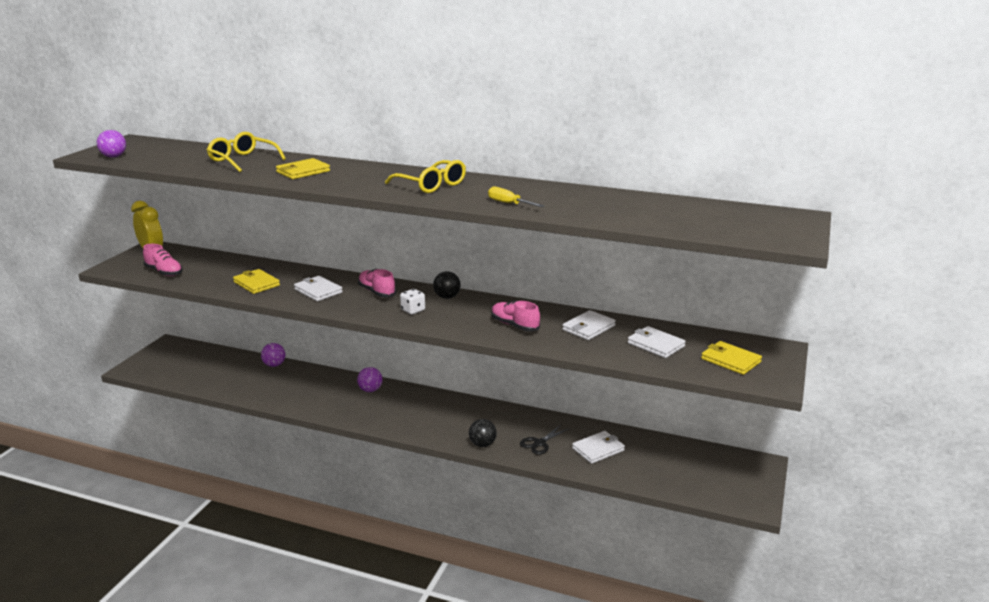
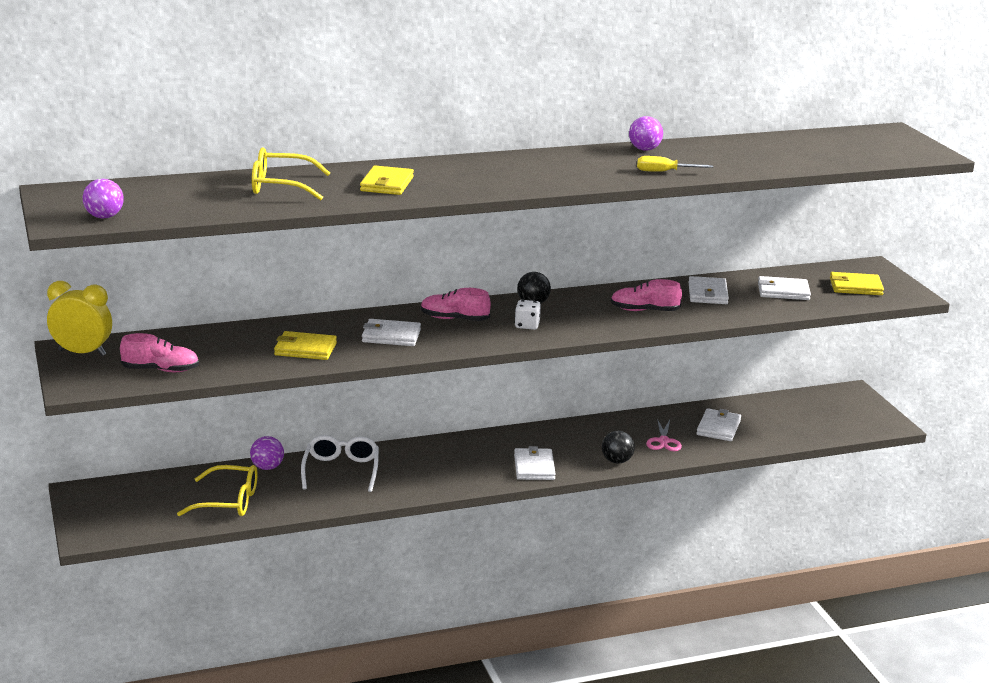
camera: 40 degrees left, 0 degrees up
(308, 382) = (341, 470): none -> white glasses
(370, 390) = (424, 454): purple ball -> purple ball (644, 149)
(421, 426) = (534, 467): none -> white wallet
(431, 185) = (551, 169): yellow glasses -> yellow glasses (228, 501)
(539, 443) = (663, 441): black scissors -> pink scissors

